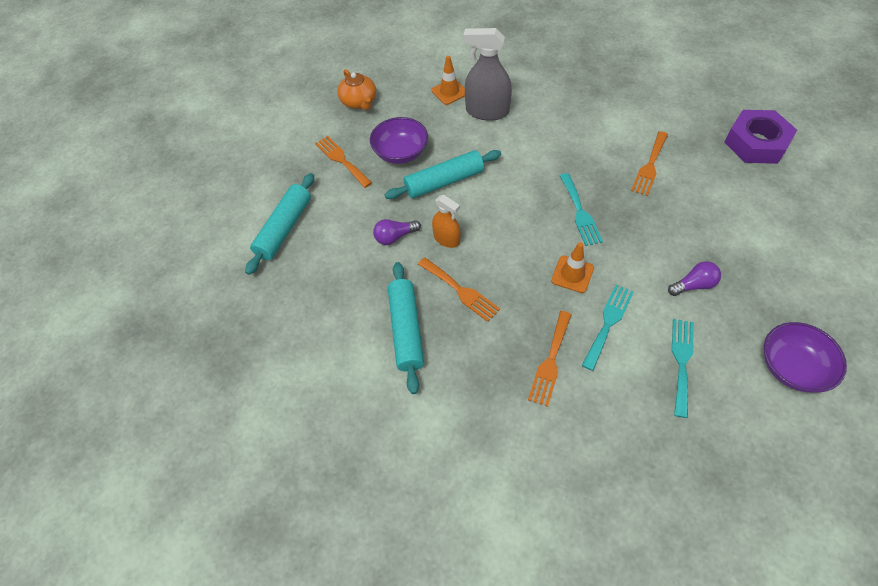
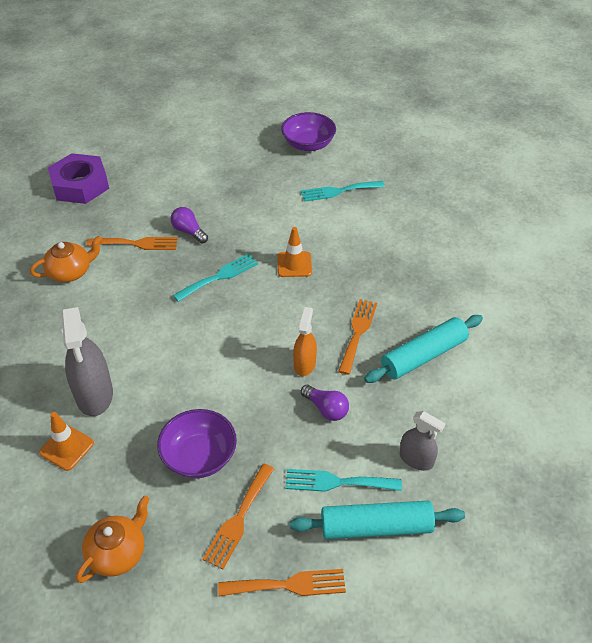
camera: 120 degrees left, 10 degrees down
(315, 276) = (416, 459): none -> grey spray bottle
(444, 181) = (227, 395): turquoise rolling pin -> none
(550, 361) = (387, 256): orange fork -> orange fork (288, 585)
(608, 323) = (329, 233): turquoise fork -> turquoise fork (337, 482)
(627, 118) = (70, 272): none -> orange teapot
(693, 285) = (264, 196): purple light bulb -> purple light bulb (189, 231)

